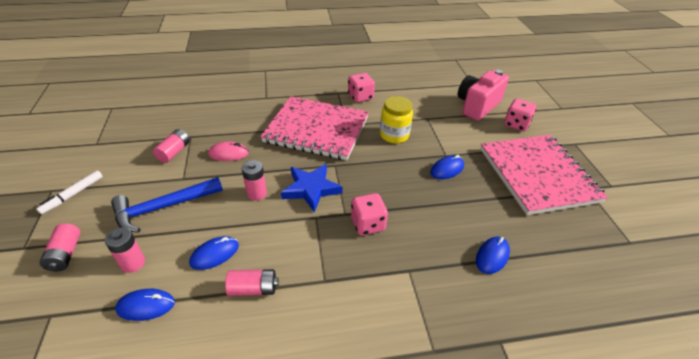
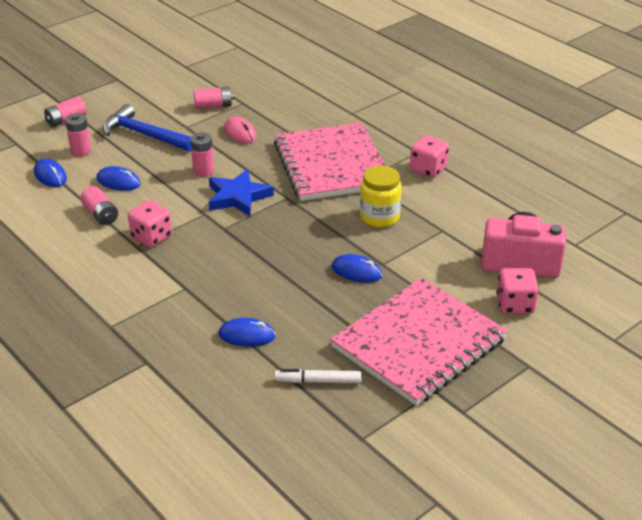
camera: 60 degrees right, 5 degrees down
(73, 195) = (121, 90): white marker -> white marker (318, 381)
(368, 224) = (222, 246): pink dice -> pink dice (151, 237)

